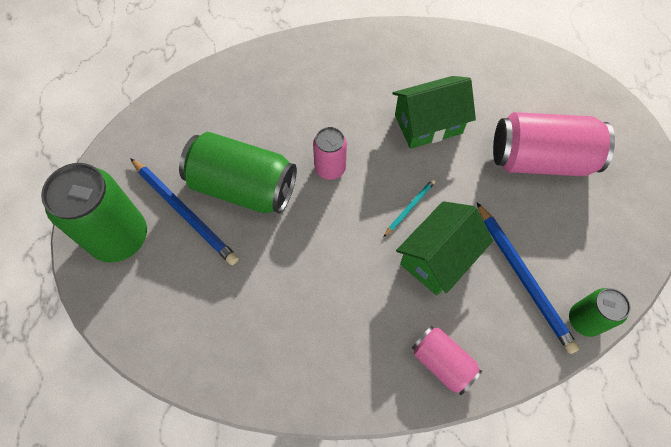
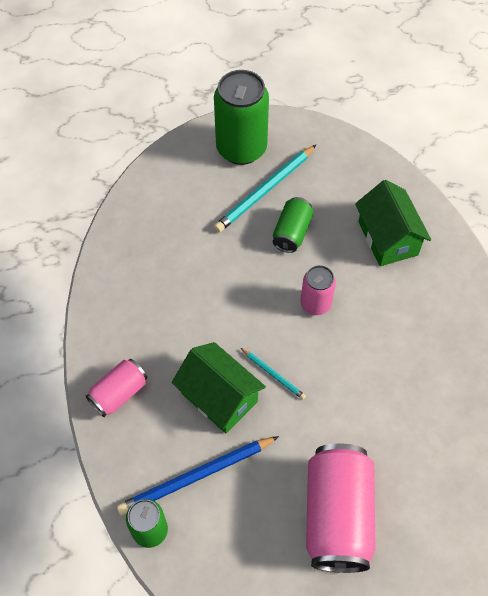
camera: 90 degrees right, 5 degrees down
(185, 212) = (265, 191): blue pencil -> turquoise pencil
(243, 187) = (292, 232): green can -> green can, size x0.55
(428, 124) = (376, 399): green house -> green house (388, 238)

